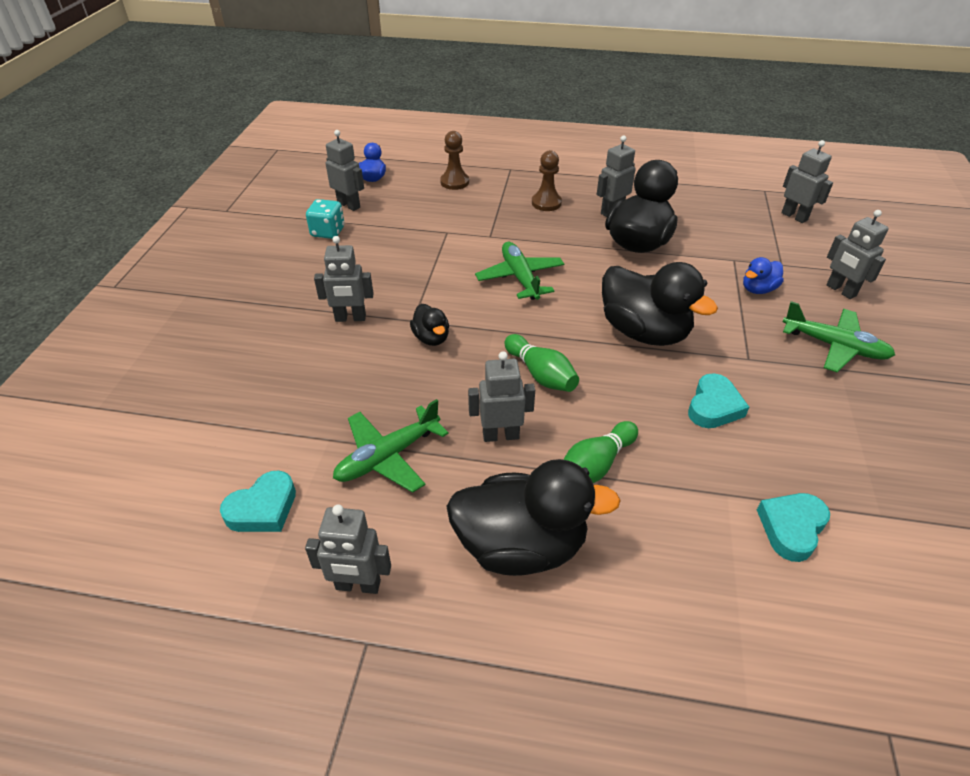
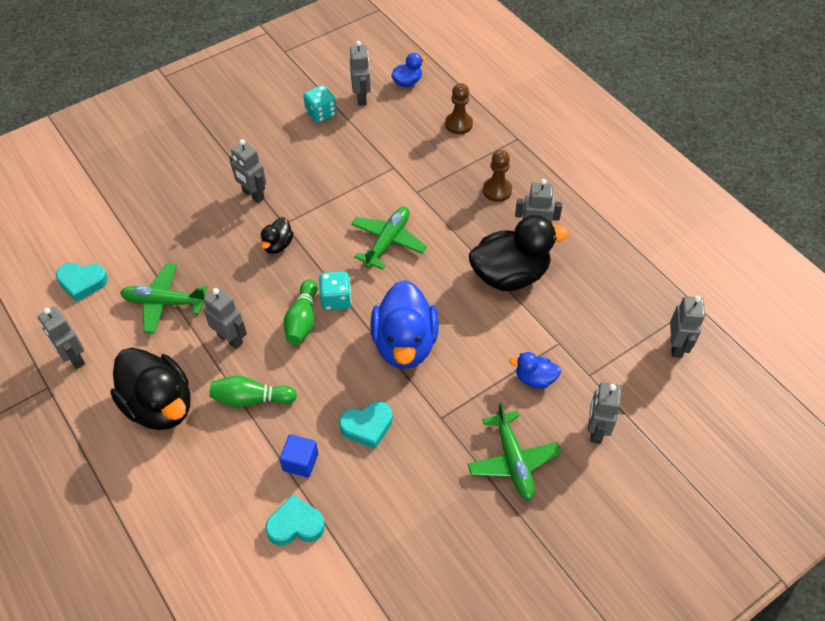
camera: 45 degrees right, 10 degrees up
(544, 341) = (336, 299): none -> turquoise dice
(644, 332) = (404, 344): black duck -> blue duck
(713, 477) = (300, 462): none -> blue cube

